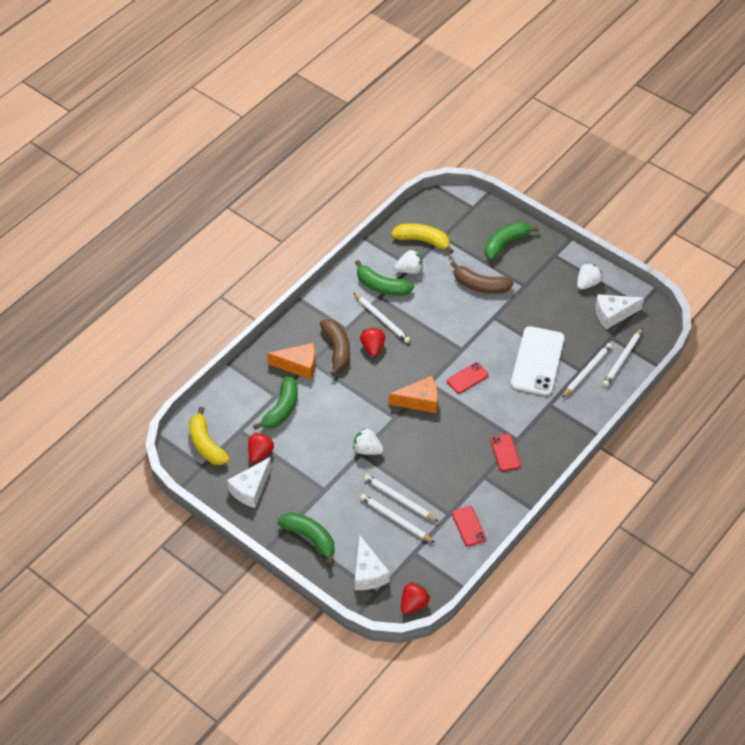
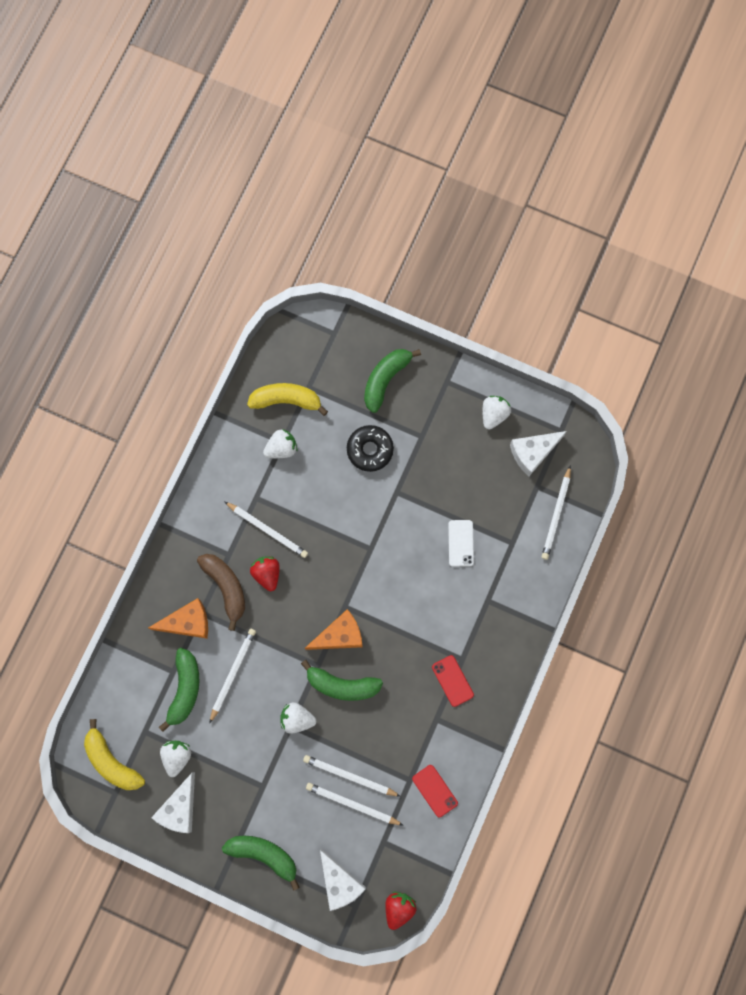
camera: 15 degrees left, 25 degrees up
(260, 453) = (177, 756): red strawberry -> white strawberry
(382, 286) = (255, 481): green banana -> green banana (342, 685)
(467, 378) = (386, 588): red phone -> none
(480, 285) = (370, 450): brown banana -> black donut
(537, 361) = (461, 543): white phone -> white phone, size x0.50
(587, 371) = (520, 542): white pencil -> white pencil (232, 674)

